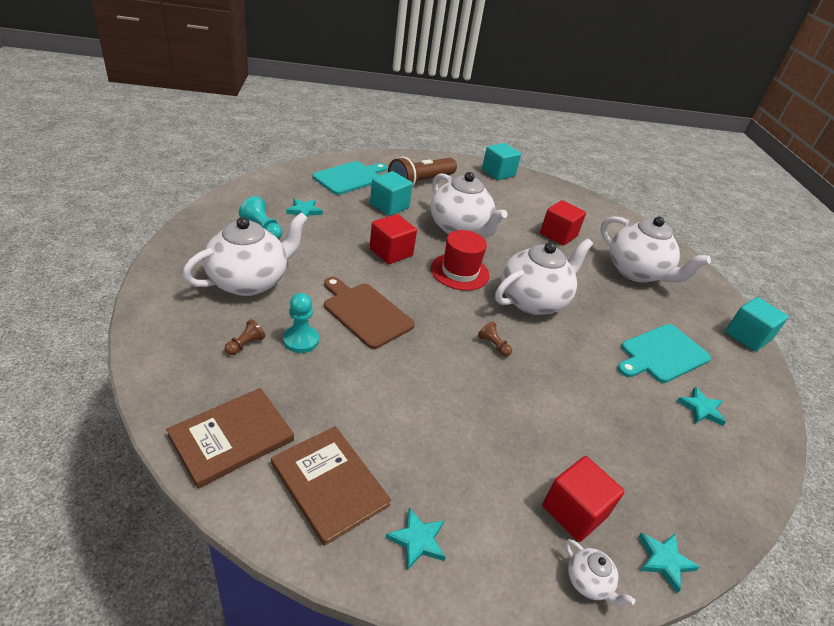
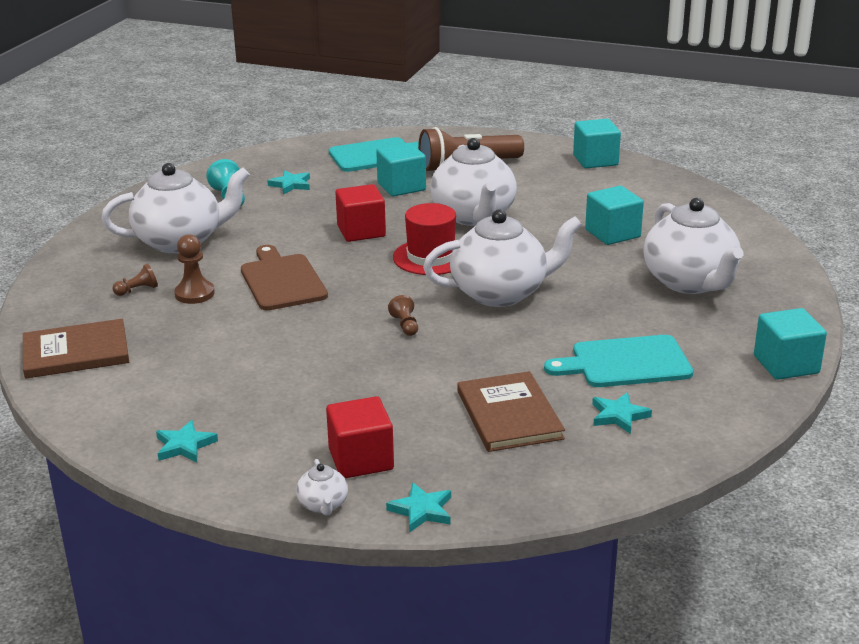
camera: 30 degrees right, 10 degrees down
(301, 340) = (194, 294): turquoise pawn -> brown pawn
(329, 484) = (137, 396): brown book -> brown book (509, 415)
(558, 235) = (612, 233): red cube -> turquoise cube

